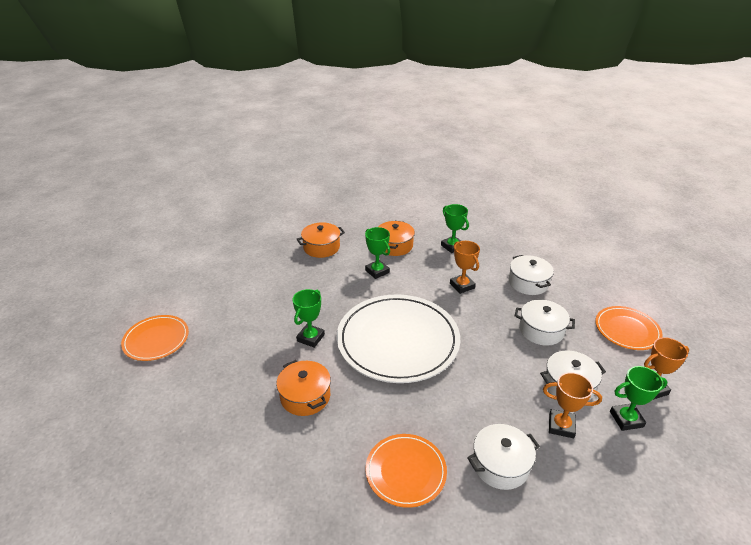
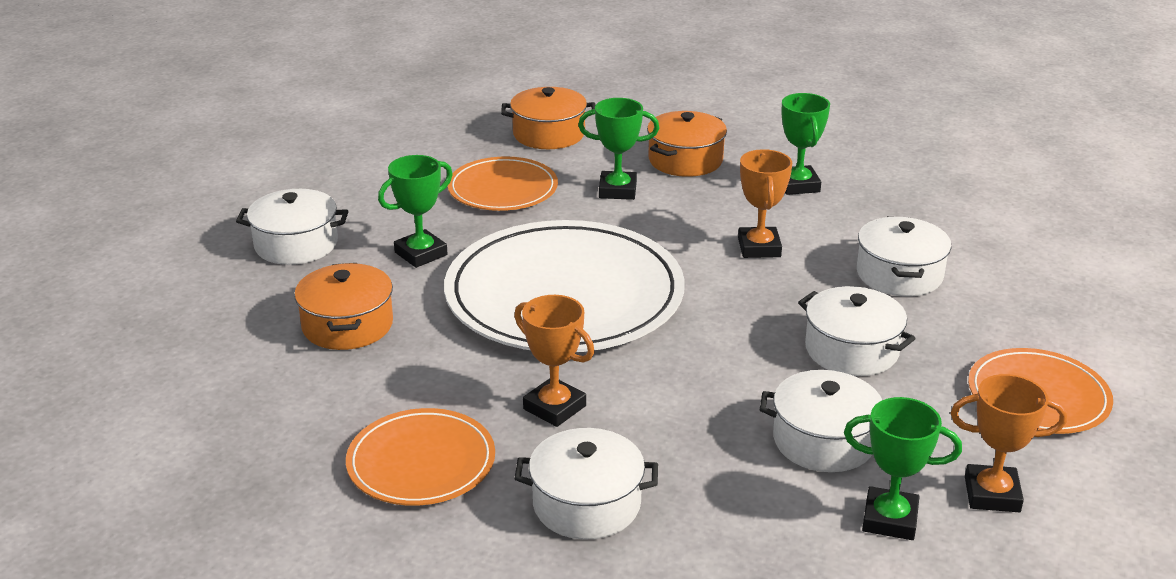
camera: 25 degrees right, 5 degrees down
(156, 340) = (187, 197): orange plate -> orange plate (503, 189)
(240, 352) = (296, 244): none -> white pot
(377, 271) = (617, 190): green trophy -> green trophy turned 75 degrees counterclockwise
(561, 426) = (750, 490): orange trophy -> orange trophy (554, 407)

